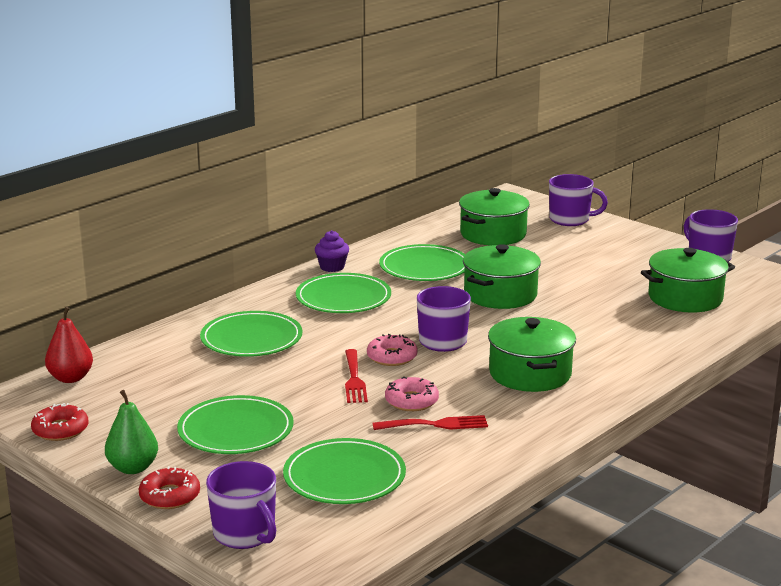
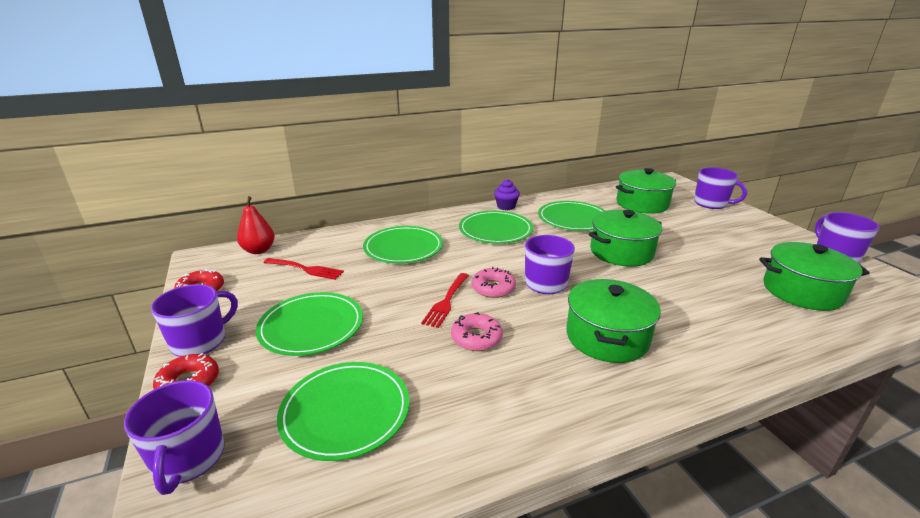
camera: 25 degrees right, 5 degrees up
(133, 468) = (200, 341): green pear -> purple mug
(436, 424) = (479, 372): red fork -> red fork (306, 269)

